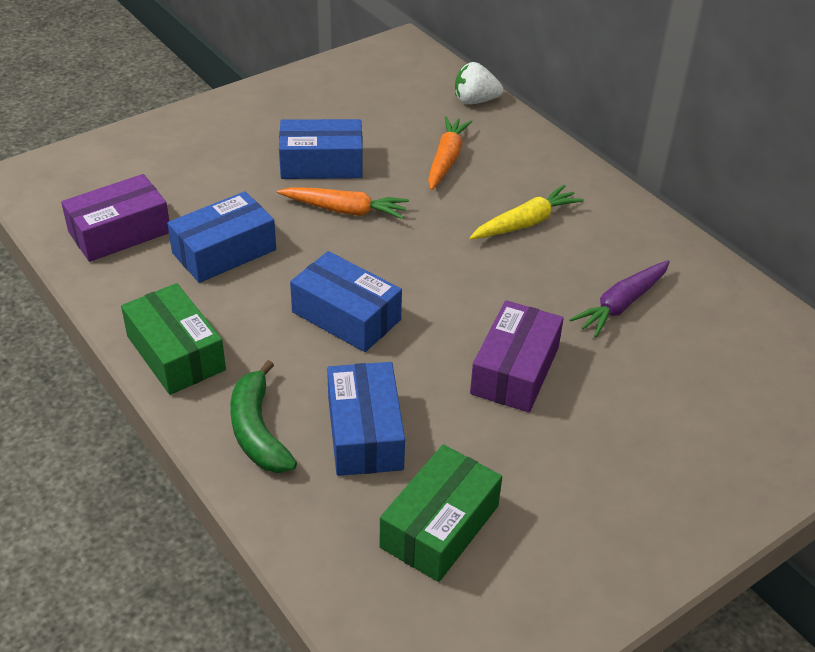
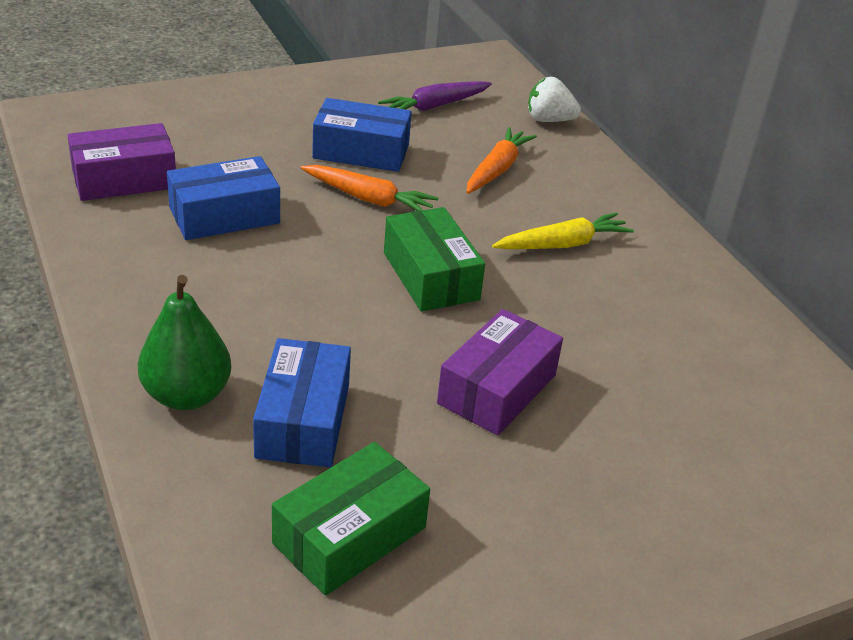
camera: 10 degrees right, 5 degrees down
(176, 353) = (132, 302): green box -> green box (431, 276)
(258, 431) = (186, 395): green banana -> green pear
(346, 316) = (329, 300): blue box -> none
(621, 304) = (644, 345): purple carrot -> purple carrot (435, 106)

